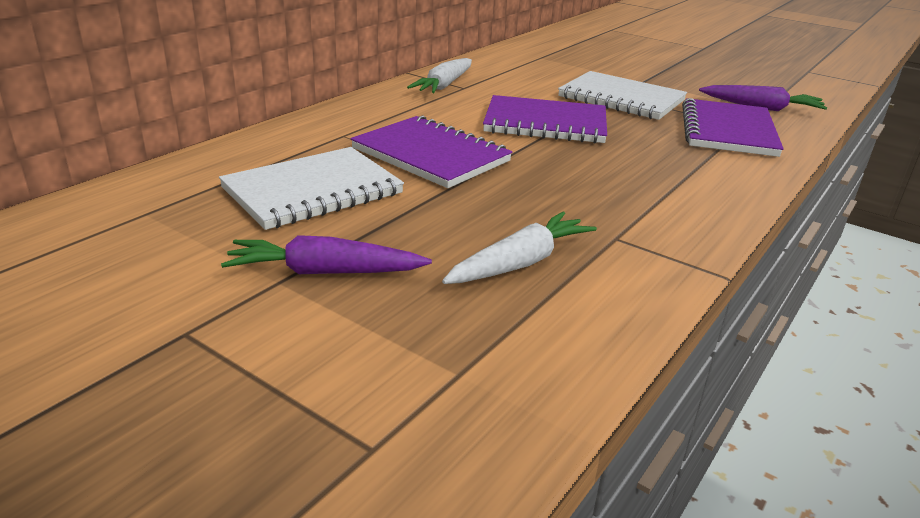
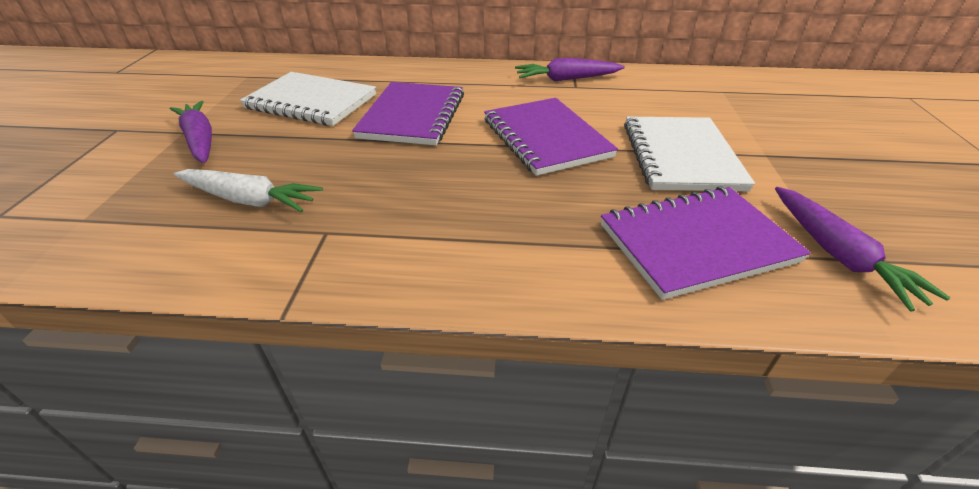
camera: 60 degrees right, 10 degrees up
(444, 85) = (566, 79): white carrot -> purple carrot

